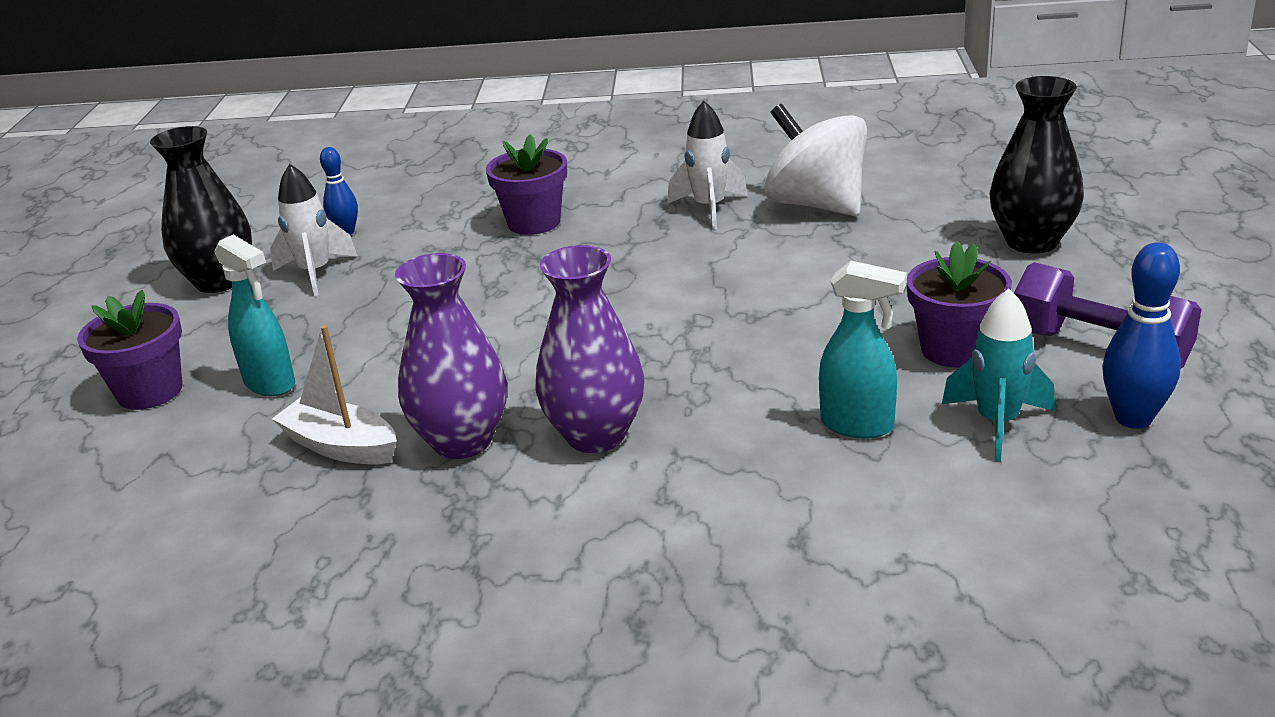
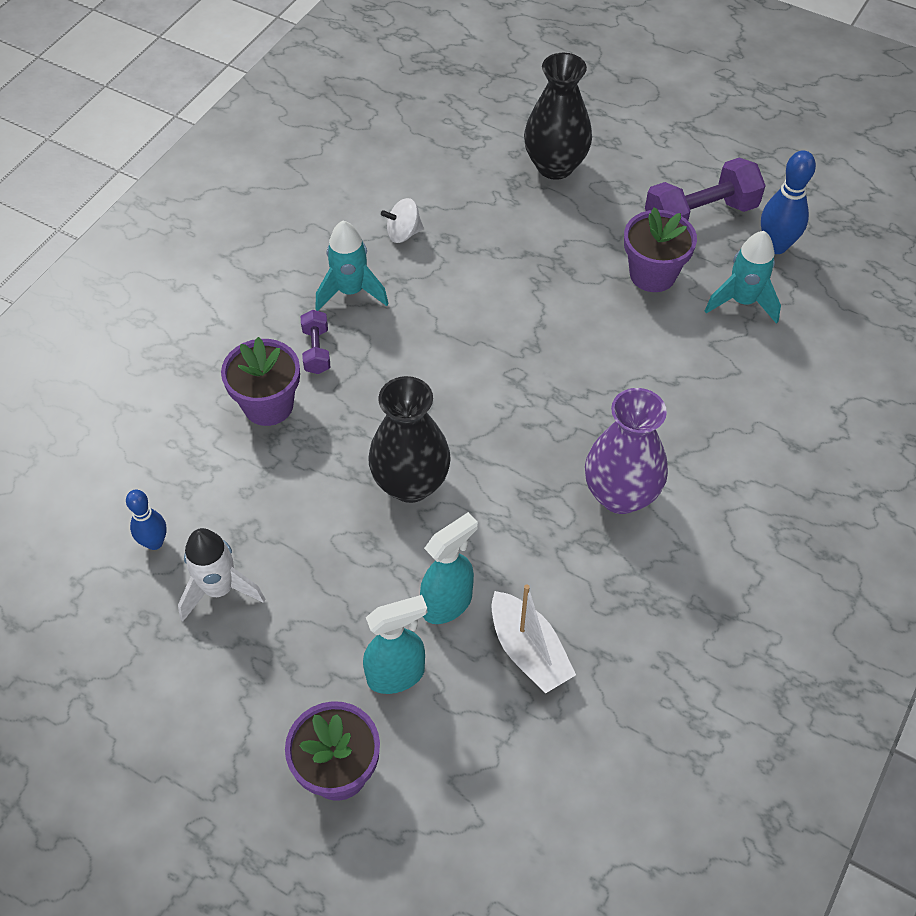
camera: 65 degrees left, 25 degrees up
(220, 281) = (165, 670): black vase -> black vase (411, 483)
(341, 446) = (528, 651): white boat -> white boat turned 90 degrees counterclockwise
(462, 441) = (574, 573): purple vase -> none
(619, 219) = (316, 351): none -> purple dumbbell
(709, 208) = (351, 291): white rocket -> turquoise rocket
(816, 205) = (403, 233): white spinning top -> white spinning top, size x0.45
(858, 425) = (701, 361): turquoise spray bottle -> turquoise spray bottle (447, 603)

